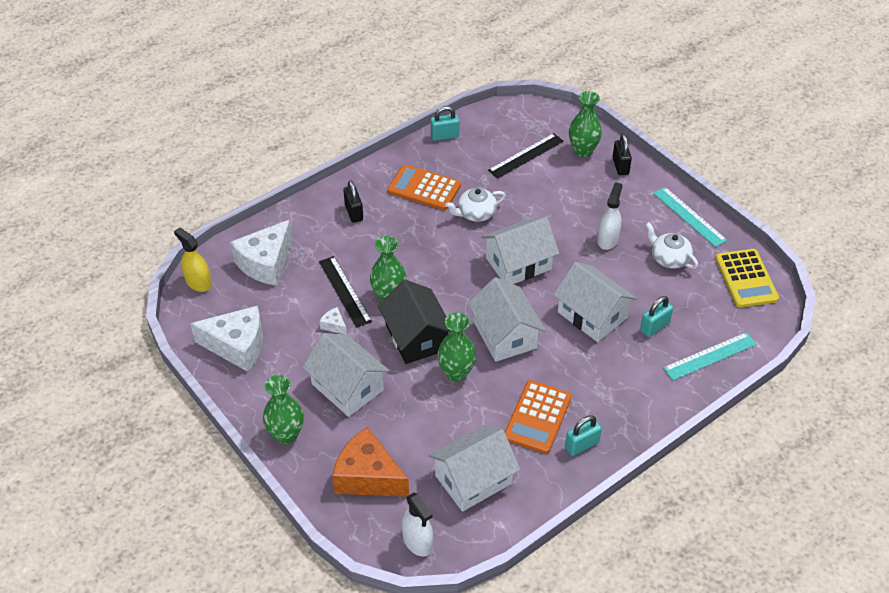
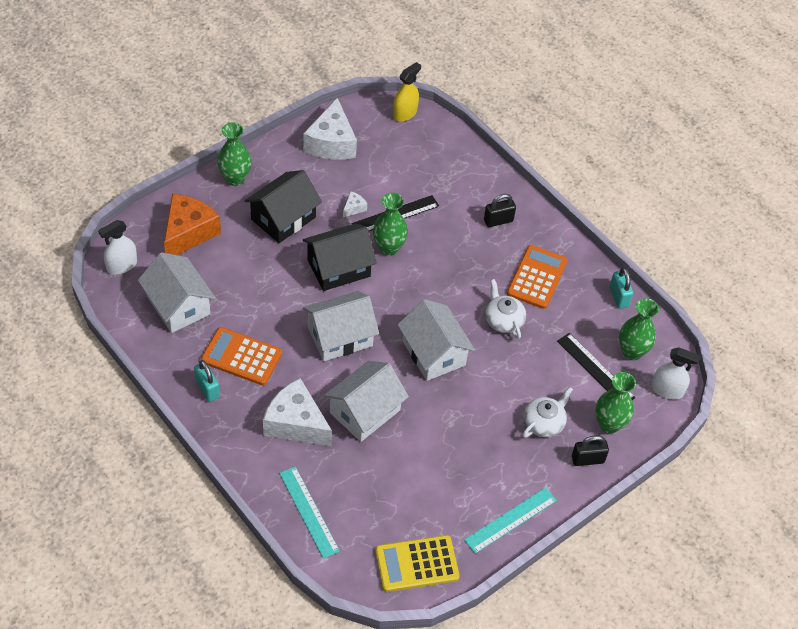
camera: 85 degrees right, 5 degrees up
(266, 263) = (429, 158): white cheese -> white cheese (296, 423)
(347, 387) = (283, 218): white house -> black house
(456, 373) = (296, 297): green vase -> green vase (632, 352)
(607, 239) = (471, 435): white spray bottle -> white spray bottle (667, 390)
(654, 327) = (348, 465): turquoise padlock -> none
(669, 258) = (446, 491): white teapot -> white teapot (544, 422)

